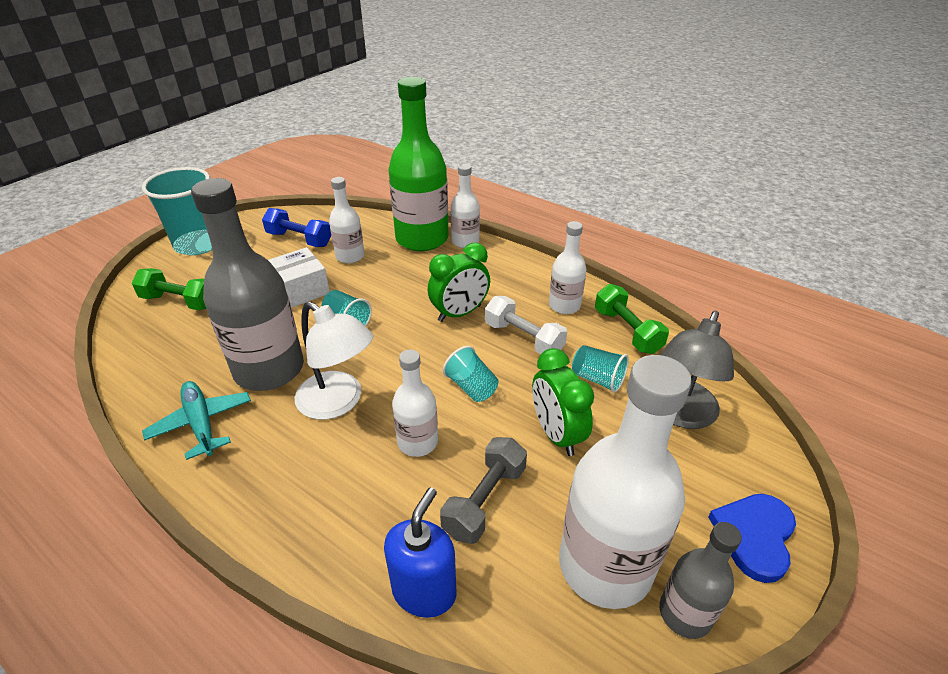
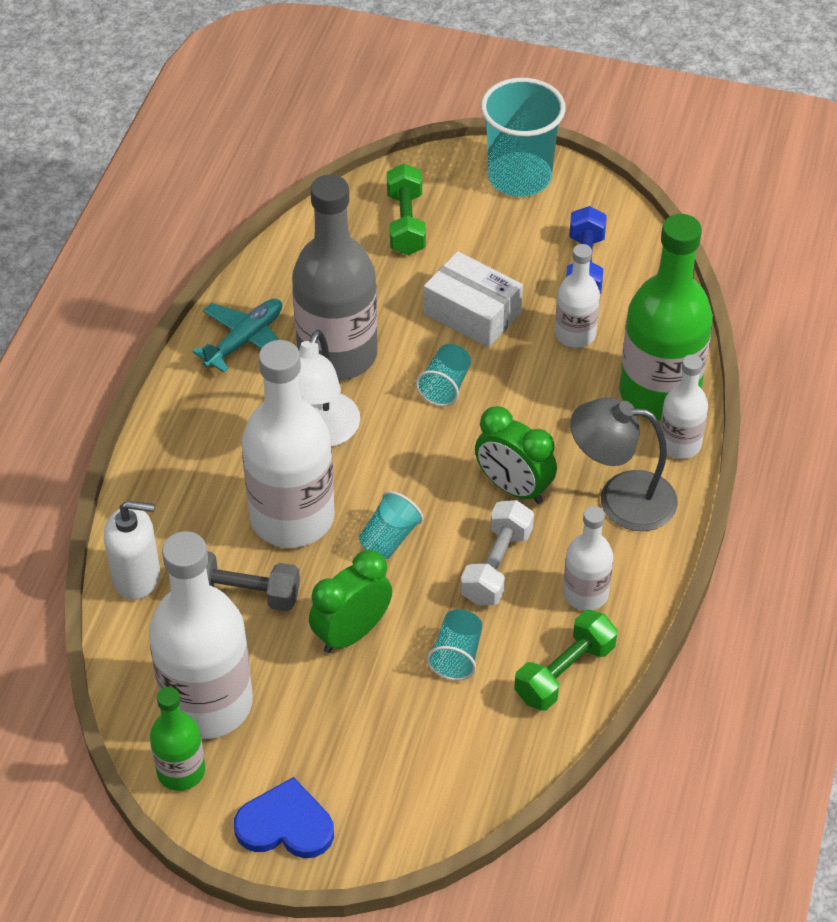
camera: 70 degrees right, 10 degrees up
(417, 442) = (292, 517): white bottle -> white bottle, size x1.91
(424, 591) = (137, 577): blue soap dispenser -> white soap dispenser
(680, 414) = (432, 746): grey lamp -> grey lamp (621, 499)
(685, 613) = (181, 771): grey bottle -> green bottle

